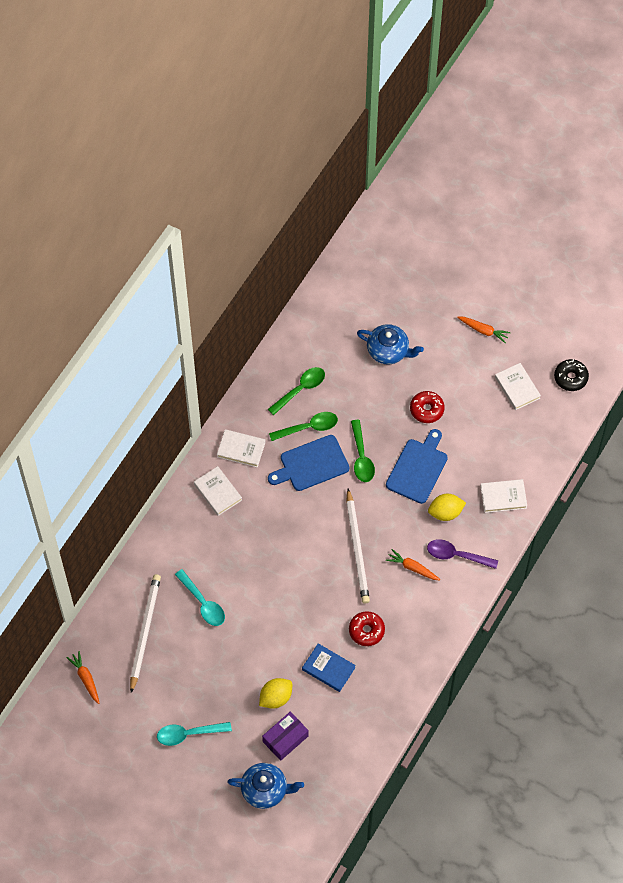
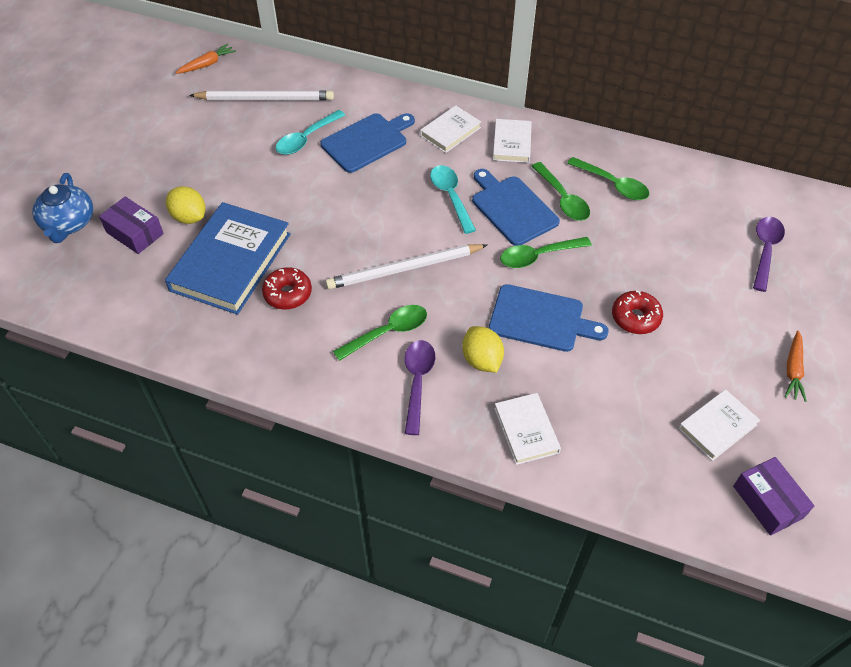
camera: 80 degrees right, 10 degrees down
(188, 734) = (142, 149): turquoise spoon -> turquoise spoon (451, 197)
(216, 557) = (367, 141): none -> blue cutting board
(328, 668) = (231, 262): blue book -> blue book, size x1.92
(383, 310) = (765, 250): none -> purple spoon
(388, 351) = (707, 264): blue teapot -> none
(412, 568) = (388, 332): orange carrot -> green spoon
(570, 378) = (768, 502): black donut -> purple box

